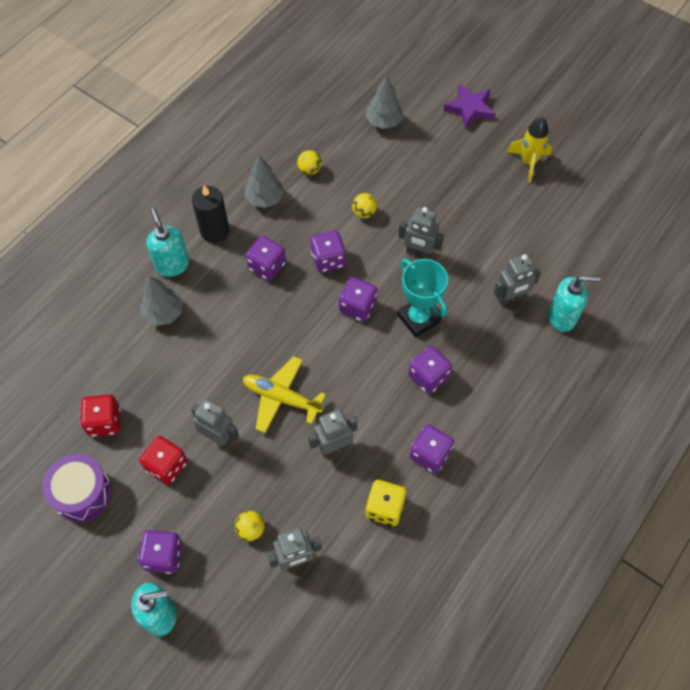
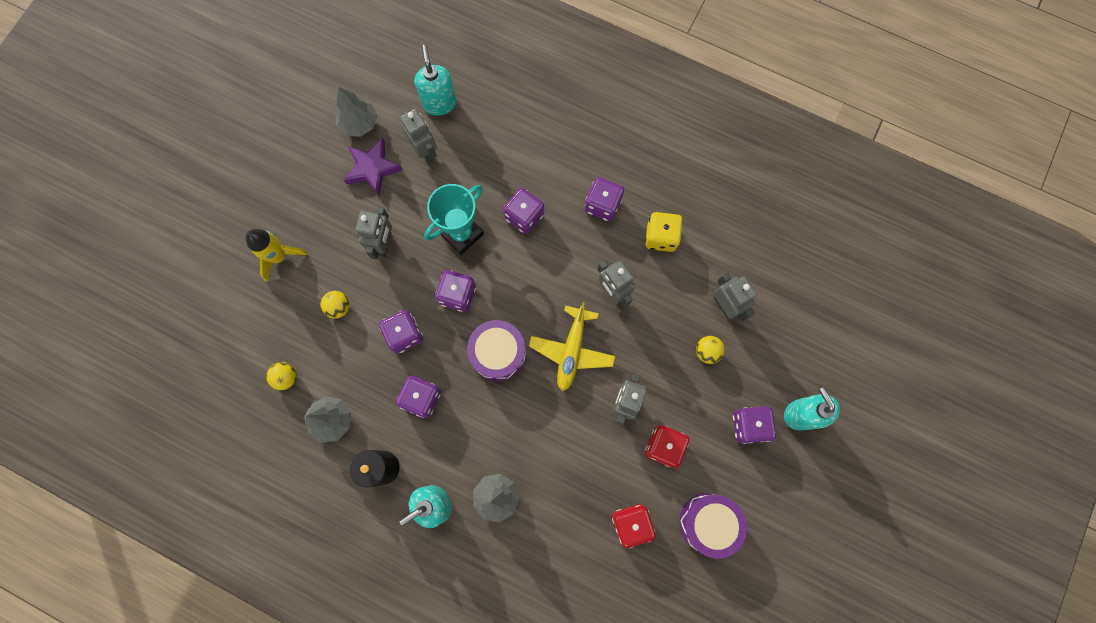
camera: 100 degrees left, 15 degrees up
(294, 333) = (498, 353): none -> purple drum
(384, 122) = (208, 306): grey tree -> grey tree (359, 123)
(470, 109) = (181, 214): purple star -> purple star (372, 168)
(528, 162) = (253, 146): yellow rocket -> yellow rocket (279, 256)

